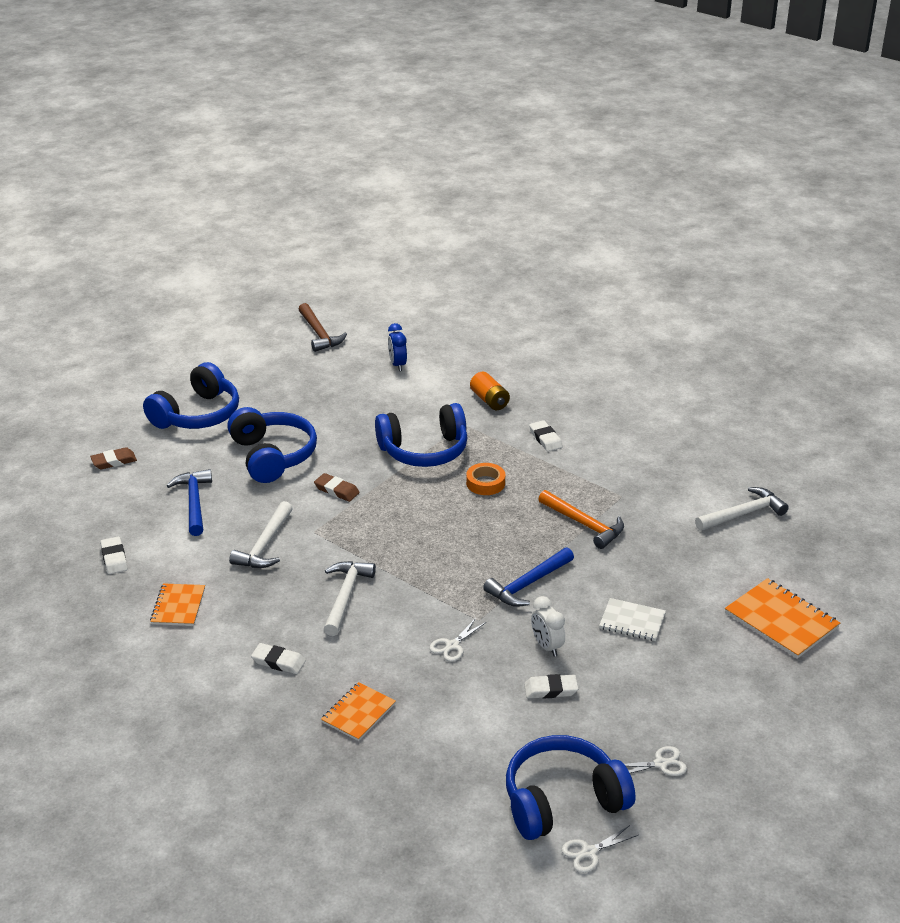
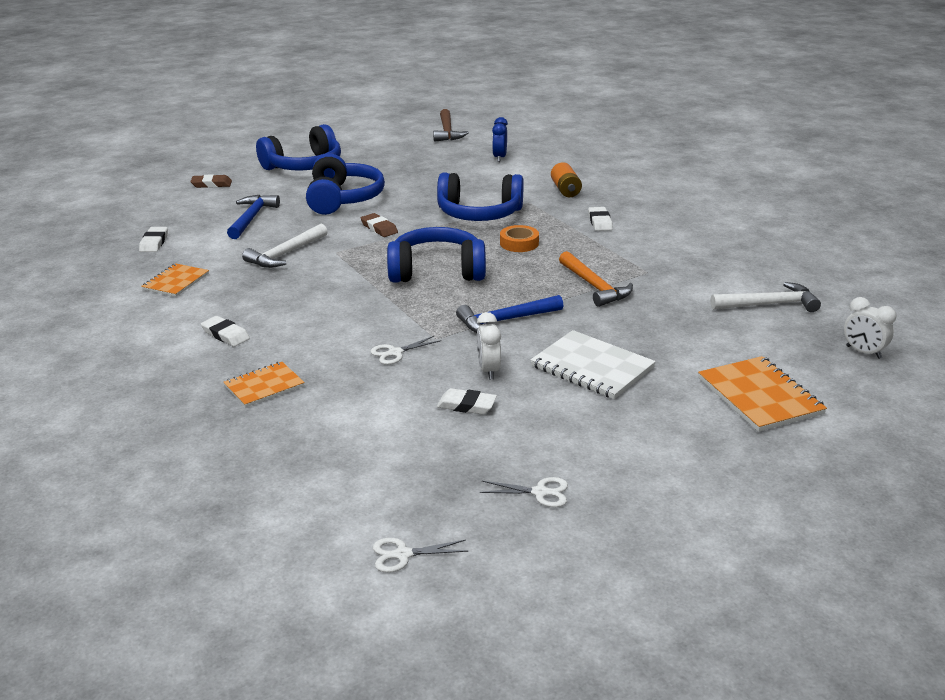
camera: 20 degrees right, 5 degrees down
(345, 596) = (325, 300): white hammer -> none
(562, 801) = (409, 501): blue headphones -> blue headphones (437, 271)
(632, 621) = (592, 367): white notebook -> white notebook, size x1.57
(840, 552) = (863, 352): none -> white clock

